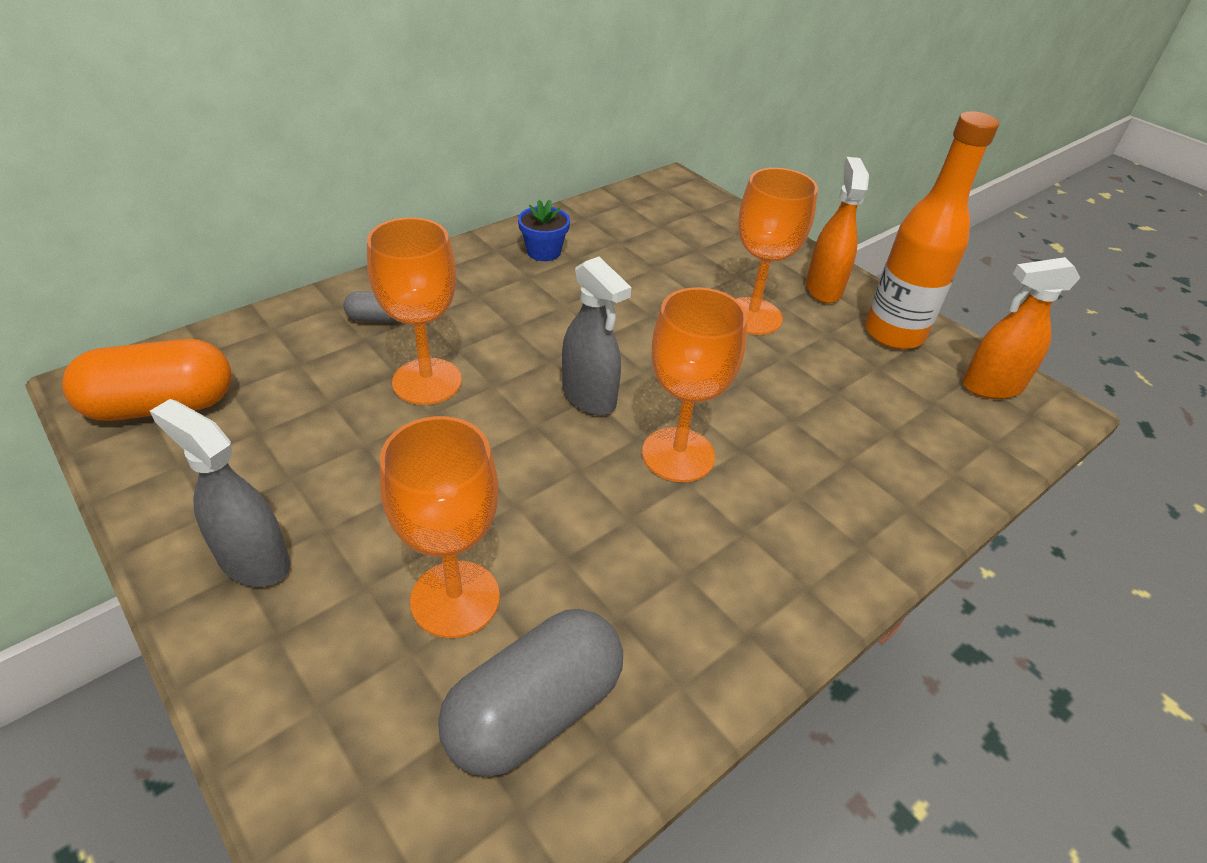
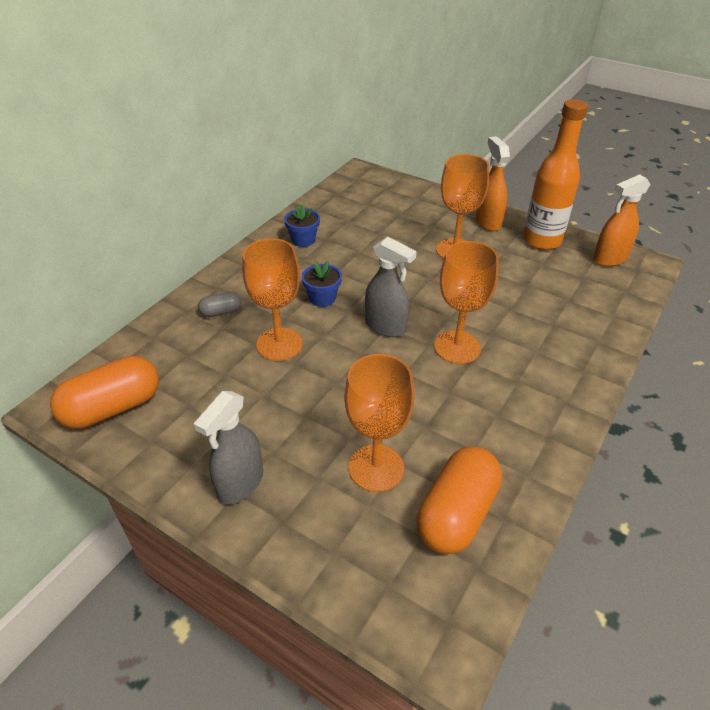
camera: 15 degrees left, 0 degrees up
(253, 560) = (240, 484): grey spray bottle -> grey spray bottle turned 75 degrees counterclockwise
(523, 335) = (322, 298): none -> blue flower pot
(534, 711) = (456, 513): grey capsule -> orange capsule

